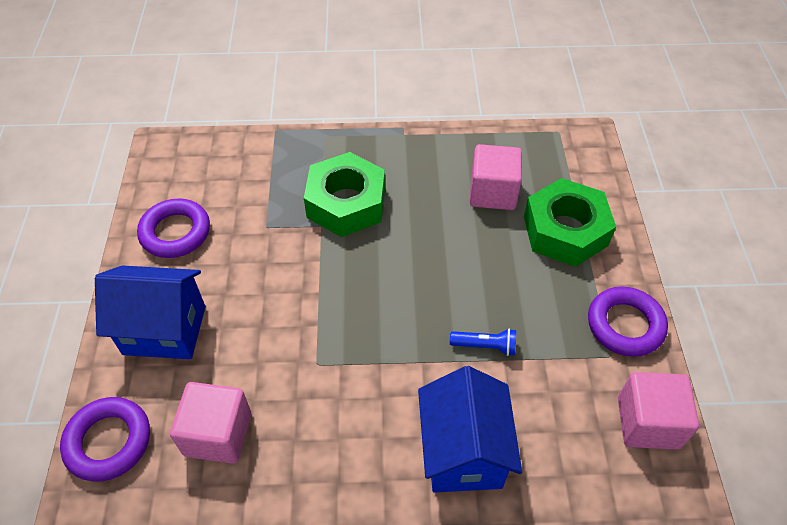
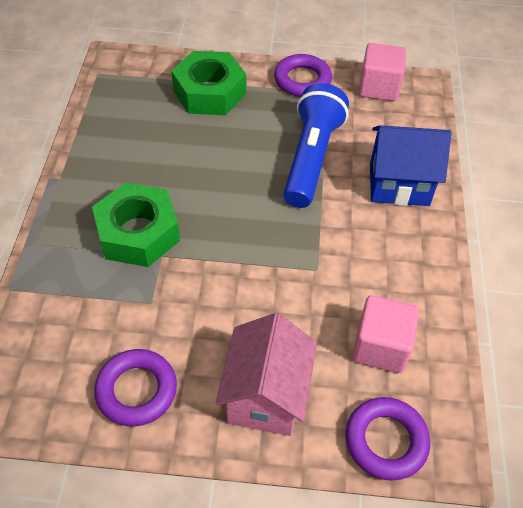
camera: 85 degrees left, 0 degrees up
(164, 330) = (266, 396): blue house -> pink house
(485, 346) = (311, 158): blue flashlight -> blue flashlight, size x2.46
(492, 192) = (156, 127): pink cube -> none

